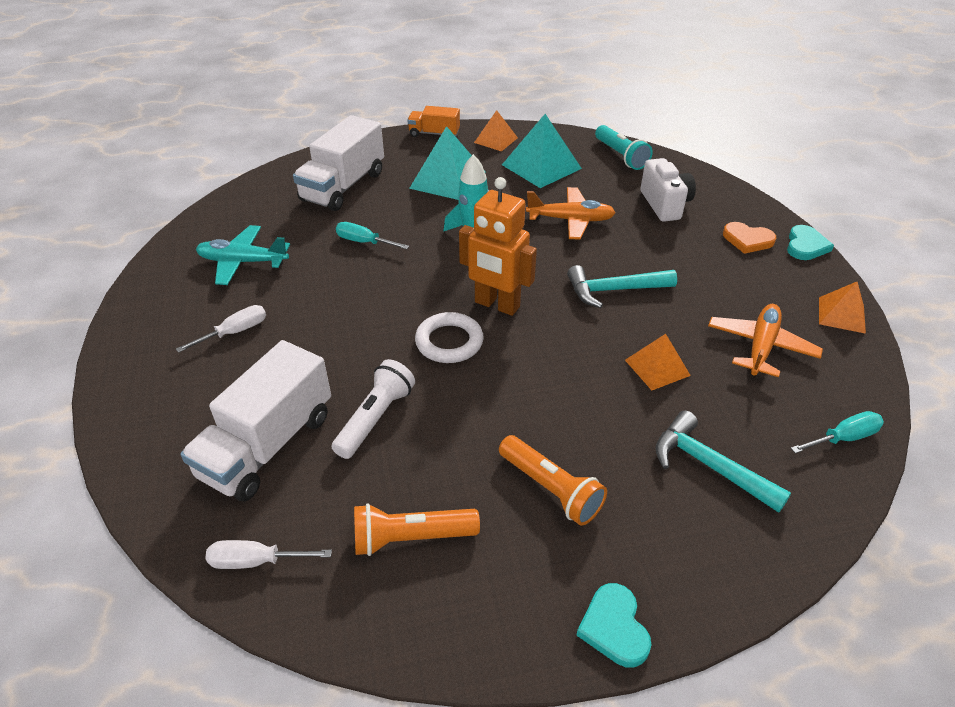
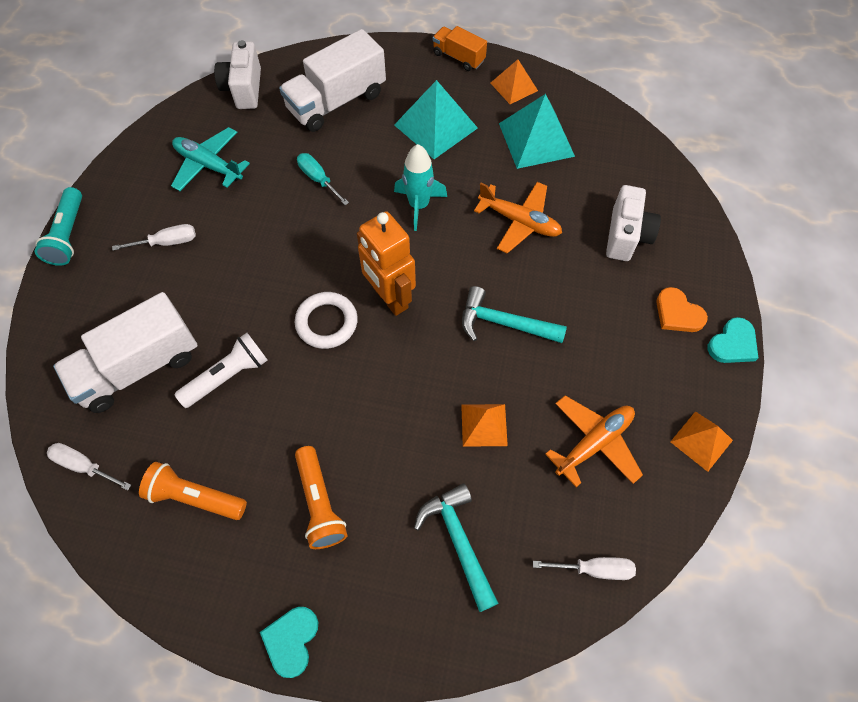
camera: 25 degrees right, 20 degrees up
(244, 200) = (244, 89): none -> white camera
(620, 156) = (626, 153): turquoise flashlight -> turquoise flashlight (68, 235)
(843, 438) = (594, 569): turquoise screwdriver -> white screwdriver

